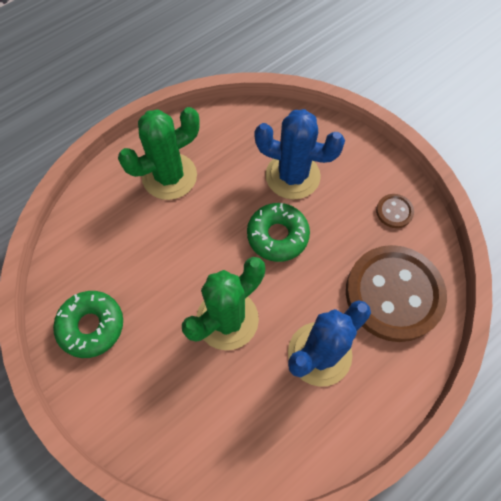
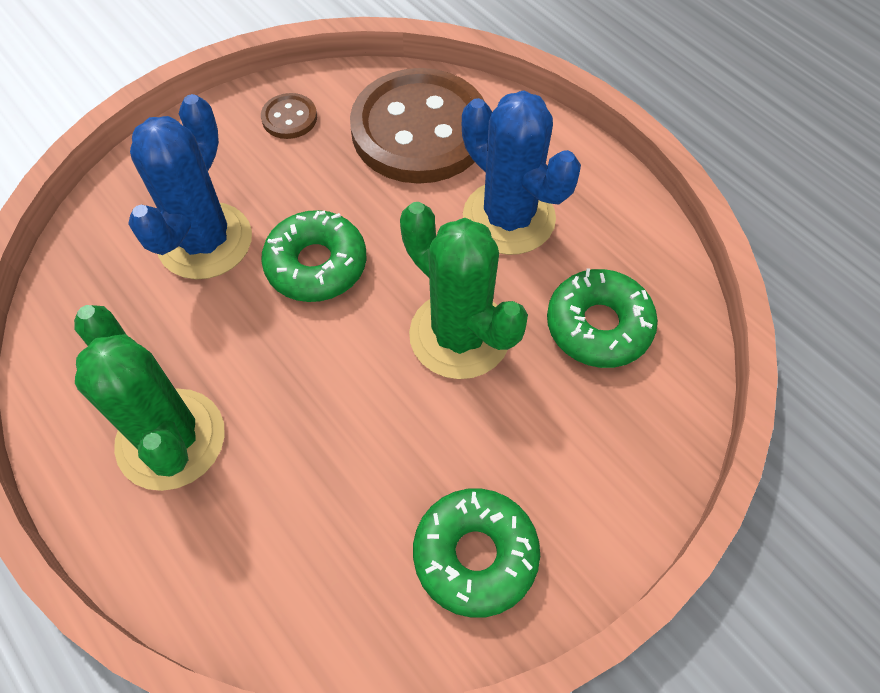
camera: 90 degrees left, 5 degrees down
(232, 410) = (598, 326): none -> green donut

